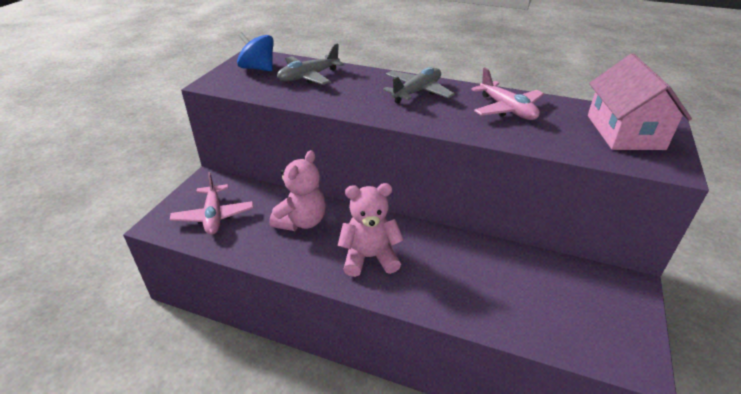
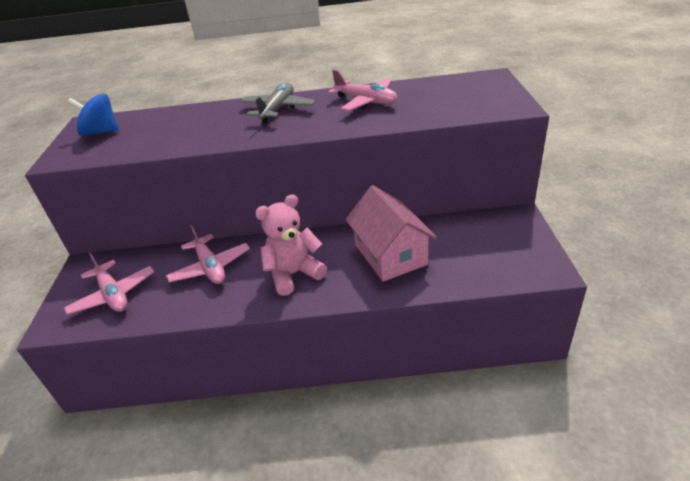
camera: 20 degrees left, 0 degrees up
(301, 221) = (210, 267): pink teddy bear -> pink plane
(308, 77) = (161, 125): grey plane -> none
(625, 132) = (469, 92): pink house -> pink house (390, 254)

